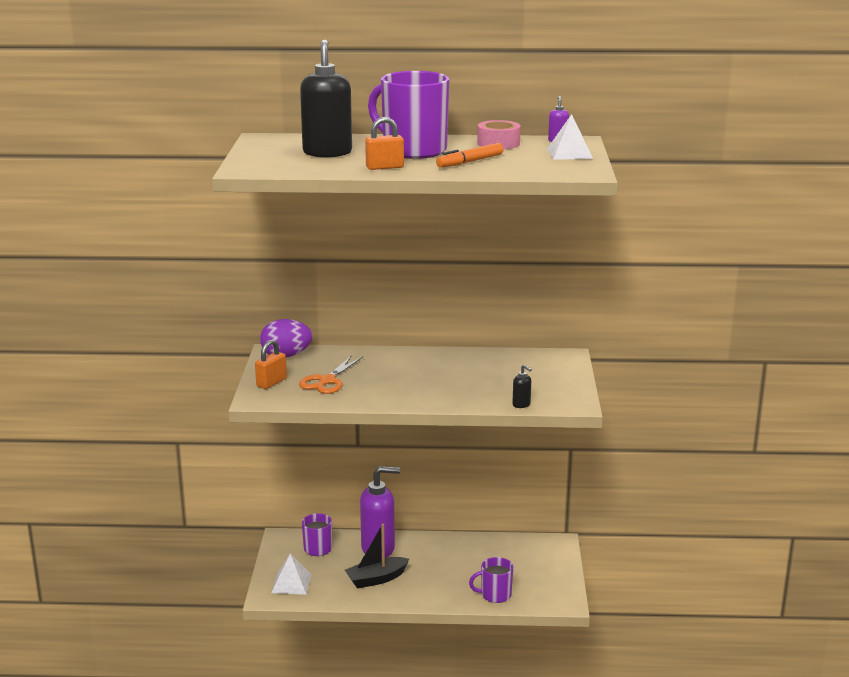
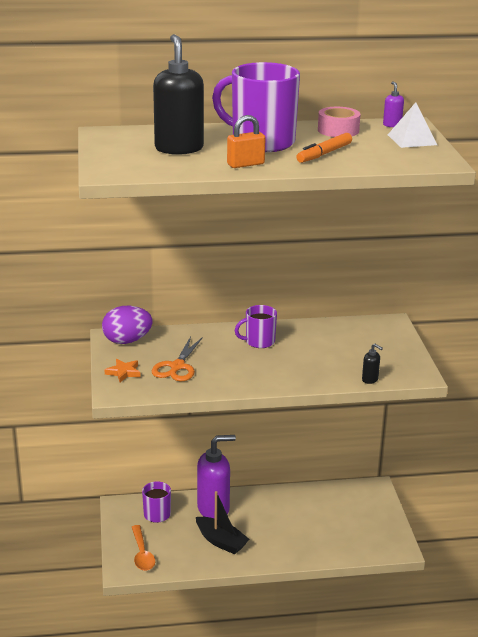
camera: 10 degrees left, 5 degrees up
(271, 382) = (123, 372): orange padlock -> orange star
(291, 583) = (142, 554): white pyramid -> orange spoon
(376, 579) = (221, 541): black boat -> black boat turned 105 degrees counterclockwise
(495, 595) = (334, 547): purple mug -> purple mug (259, 342)

